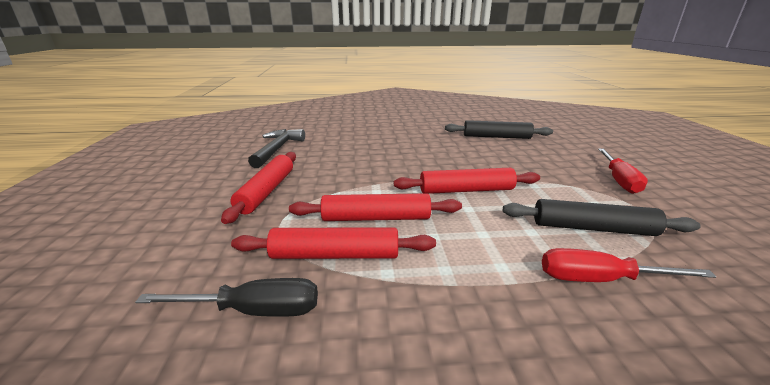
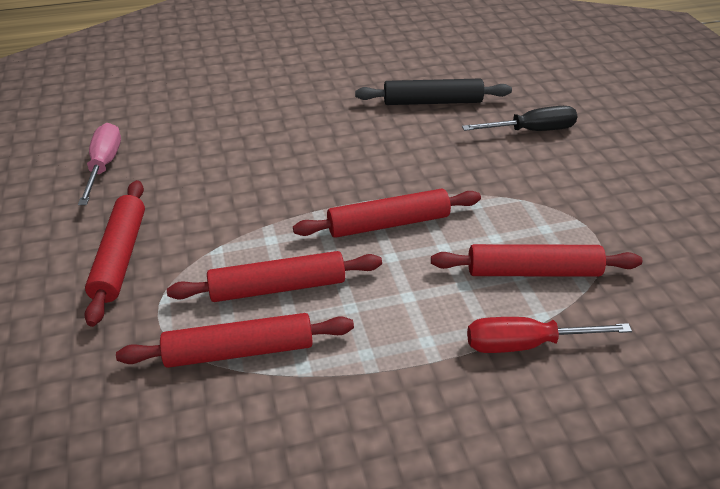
camera: 10 degrees left, 15 degrees up
(254, 311) = (171, 433): black screwdriver -> black screwdriver (532, 131)
(277, 149) = (104, 165): black hammer -> pink screwdriver
(592, 228) = (533, 272): black rolling pin -> red rolling pin
(619, 180) = (582, 182): red screwdriver -> none

